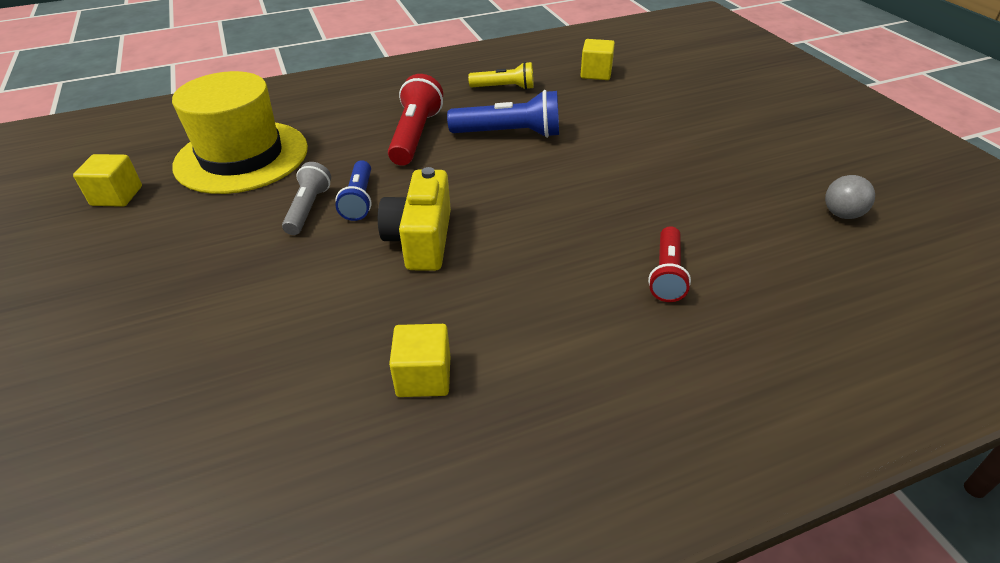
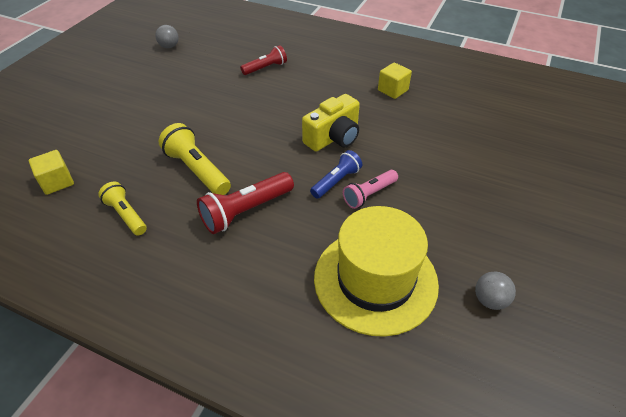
camera: 135 degrees left, 5 degrees up
(117, 196) = (490, 300): yellow cube -> grey ball
(308, 209) = (369, 194): grey flashlight -> pink flashlight
(509, 134) = (197, 170): blue flashlight -> yellow flashlight

